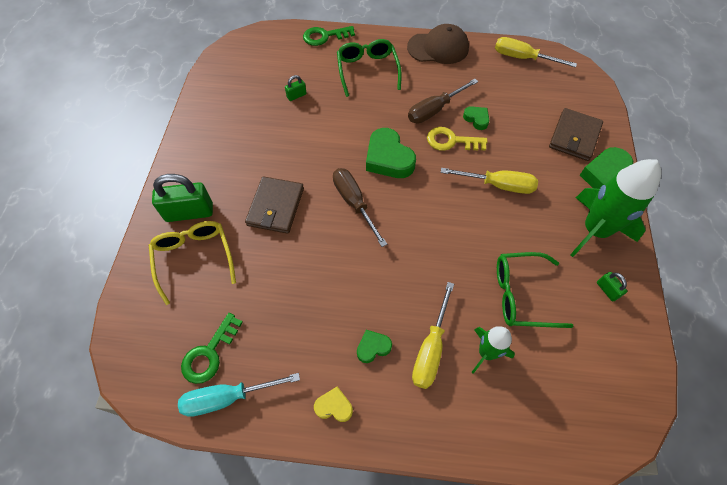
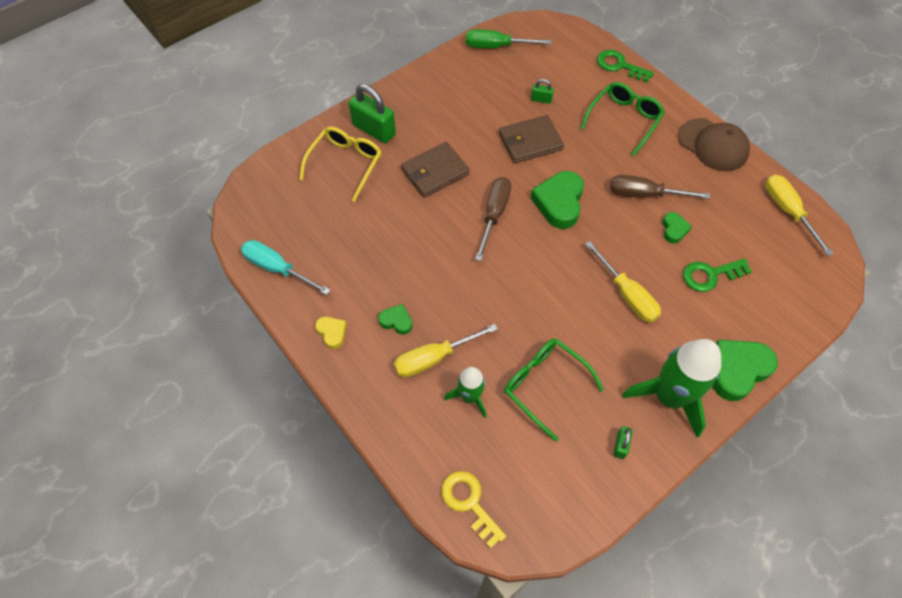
camera: 45 degrees right, 0 degrees up
(209, 353) = (294, 233): green key -> green key (710, 275)
(221, 80) = (496, 46): none -> green screwdriver
(451, 141) = (628, 230): yellow key -> yellow key (469, 503)
(574, 137) = (750, 313): brown wallet -> brown wallet (530, 141)

